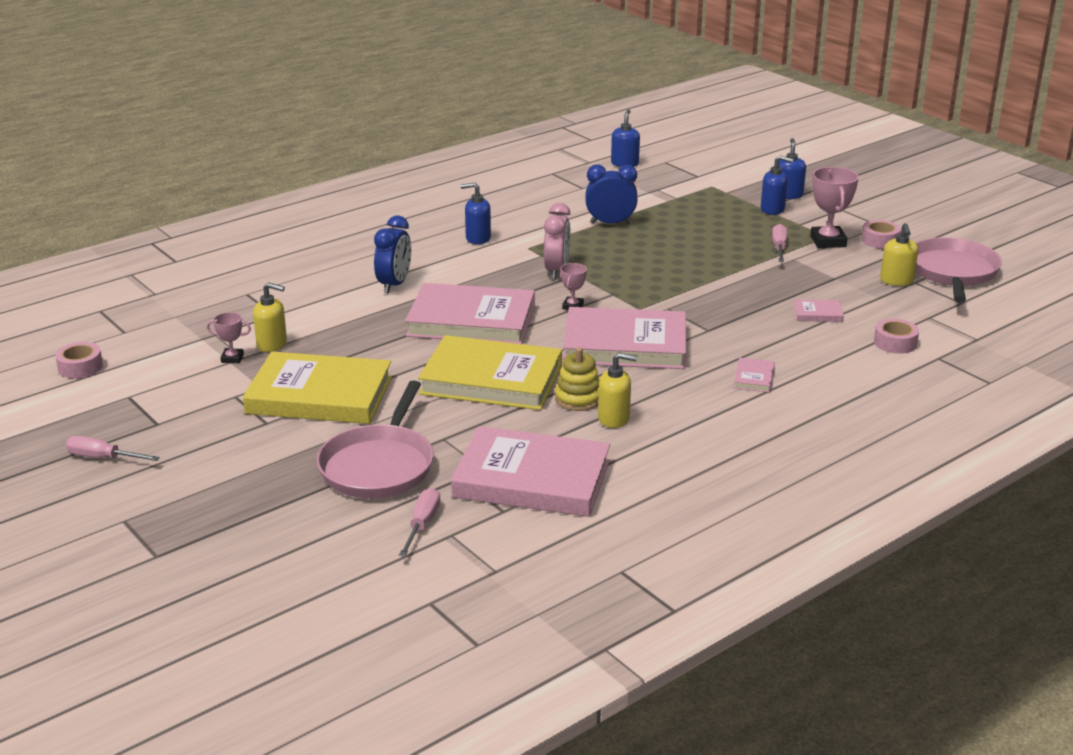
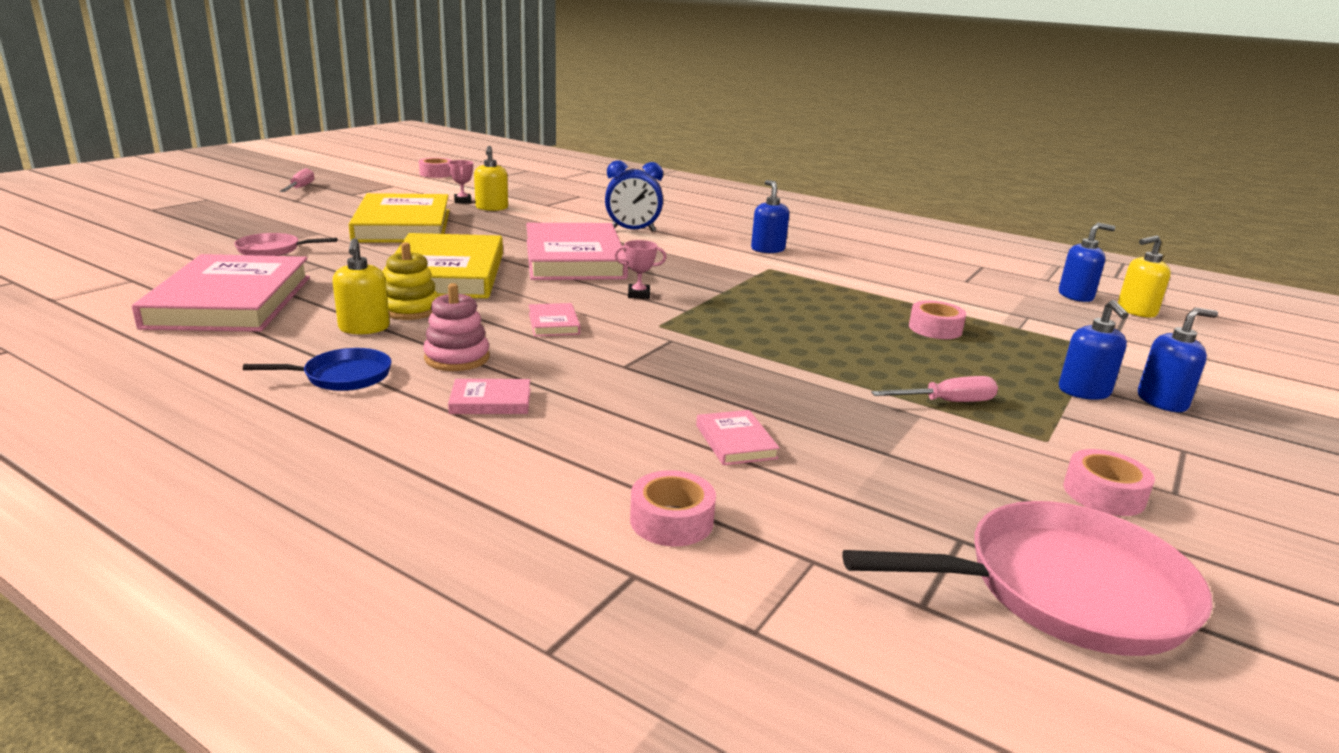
camera: 70 degrees right, 5 degrees down
(379, 466) = (273, 250): pink pan -> pink pan, size x0.54
(422, 524) = (158, 270): pink screwdriver -> none
(557, 271) = (723, 283): pink clock -> none
(610, 223) = (884, 299): blue clock -> none
(625, 345) = (553, 323): pink book -> pink book, size x0.40
(671, 222) = (935, 329): none -> pink tape
(682, 385) = (457, 358): none -> pink stacking toy
(705, 427) = (342, 376): none -> blue pan
(828, 241) = (1027, 442): pink trophy -> none
(896, 281) = (942, 517): yellow soap dispenser -> yellow soap dispenser (1136, 311)

